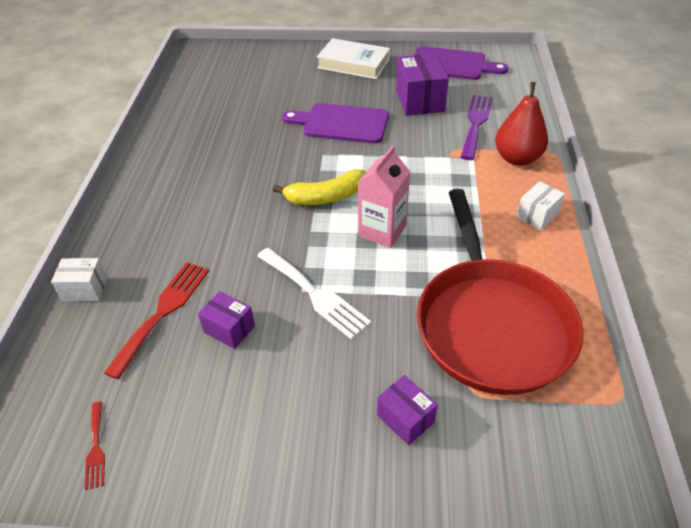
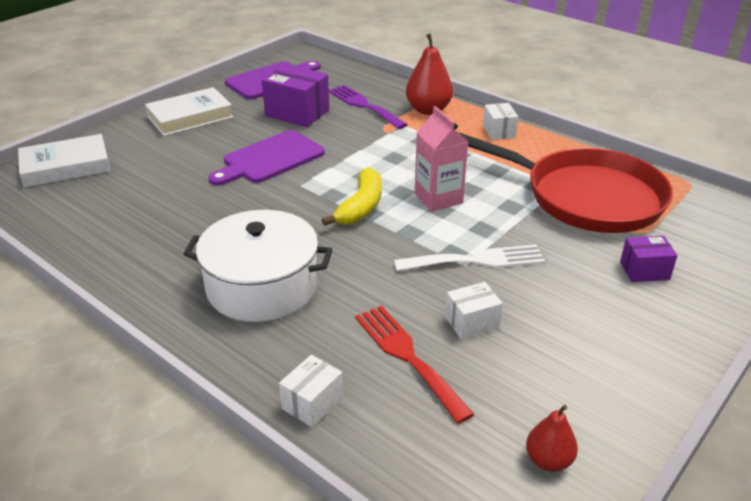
camera: 55 degrees left, 10 degrees down
(96, 448) = (548, 460): red fork -> red pear
(187, 203) = (262, 286): none -> white pot
(229, 329) = (472, 322): purple box -> white box
(241, 58) = (66, 166): none -> white book

